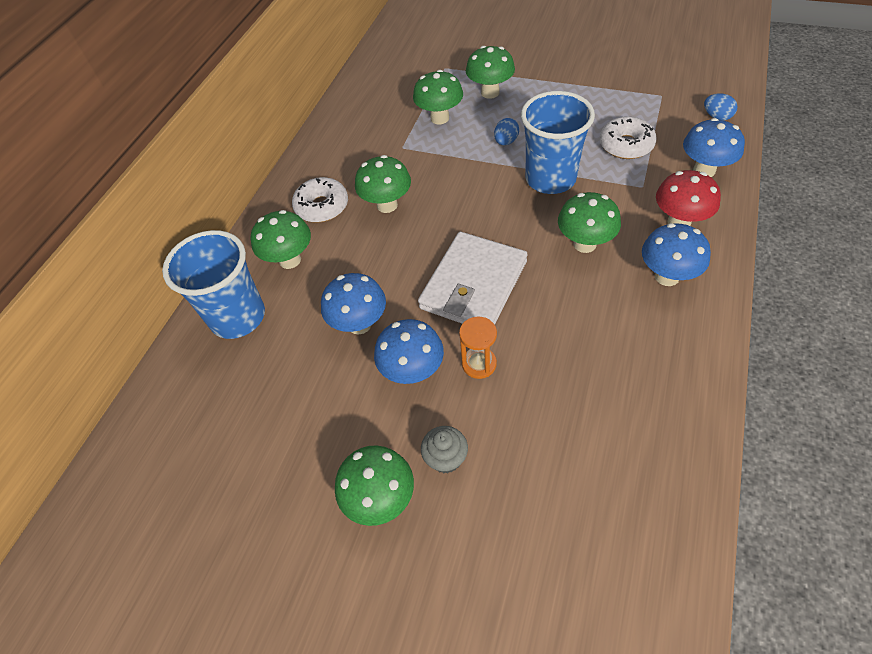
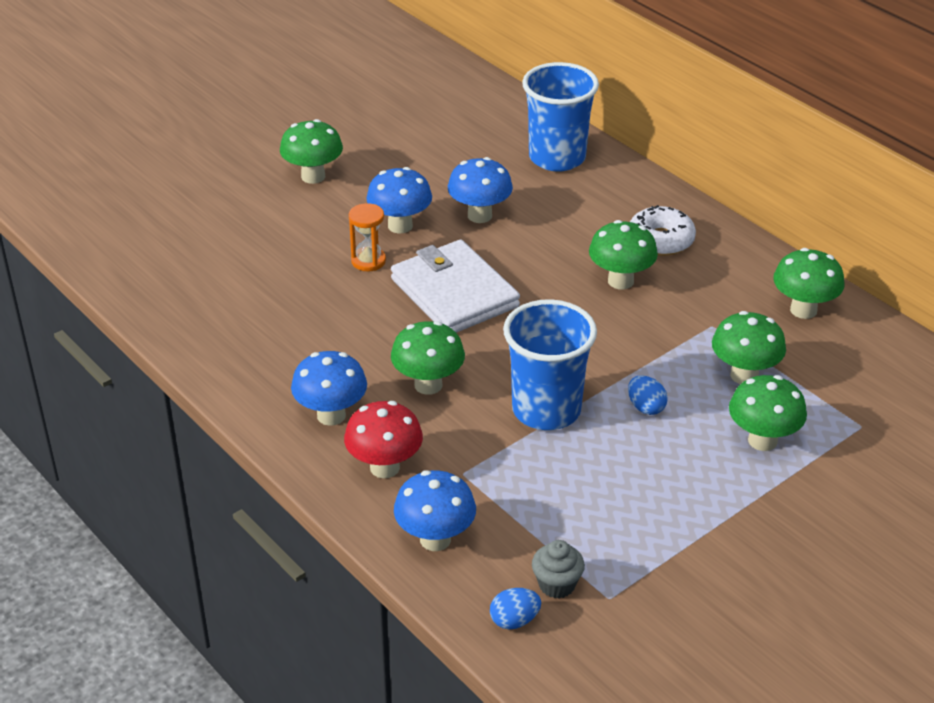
camera: 115 degrees right, 15 degrees down
(290, 260) = (600, 201): green mushroom -> green mushroom (803, 310)
(446, 458) = (308, 214): grey cupcake -> grey cupcake (557, 585)
(626, 145) = (543, 501): white donut -> none

